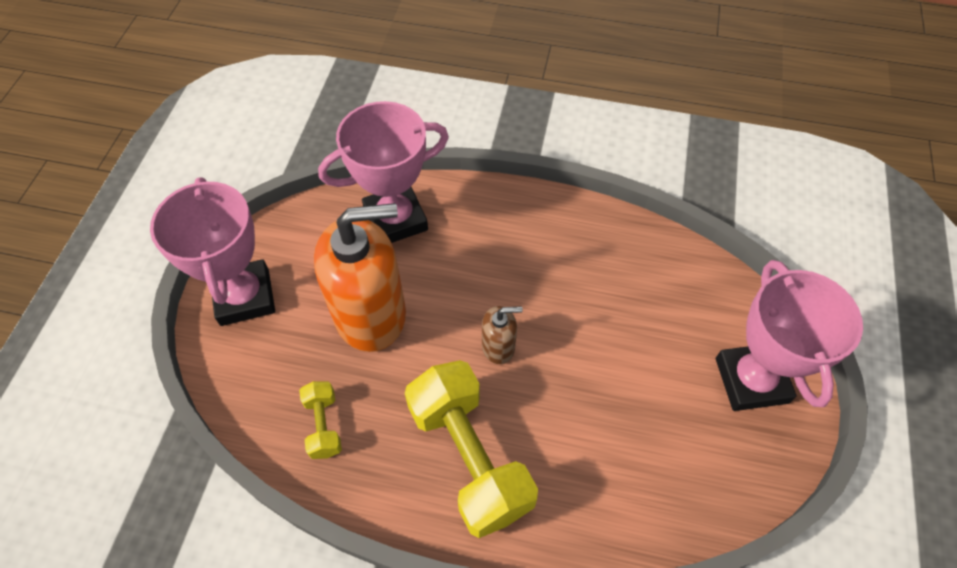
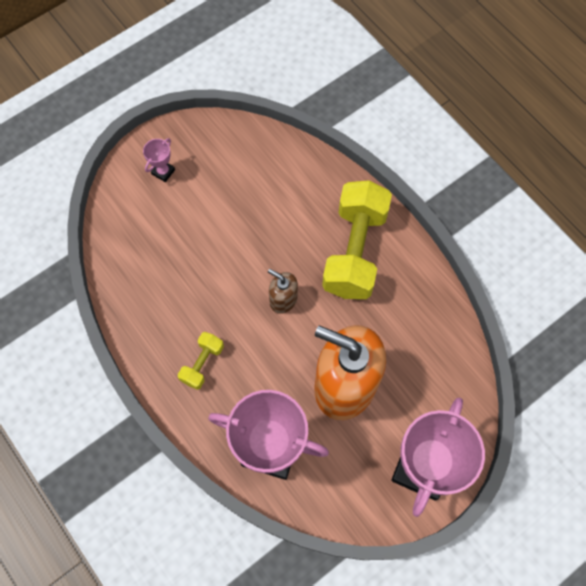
camera: 140 degrees left, 10 degrees up
(323, 425) = (425, 332): yellow dumbbell -> yellow dumbbell (202, 364)
(751, 380) = (163, 172): pink trophy -> pink trophy, size x0.42

